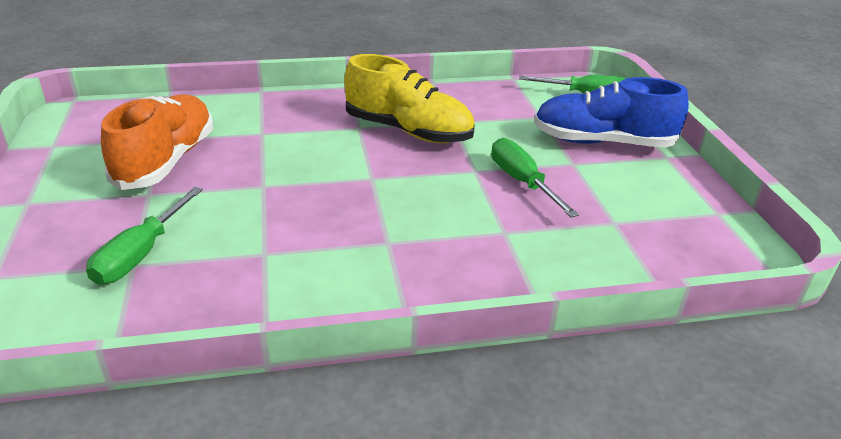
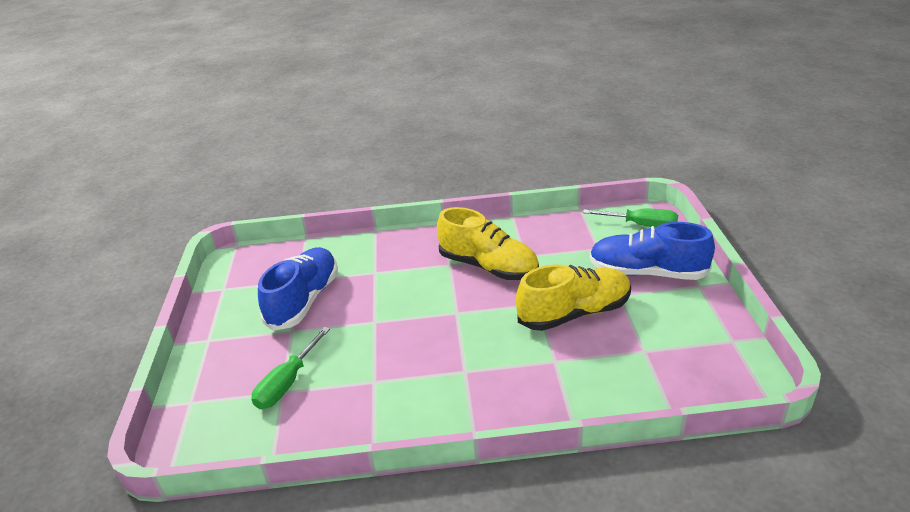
camera: 10 degrees right, 0 degrees up
(166, 161) = (304, 300): orange shoe -> blue shoe
(521, 181) = (574, 313): green screwdriver -> yellow shoe

